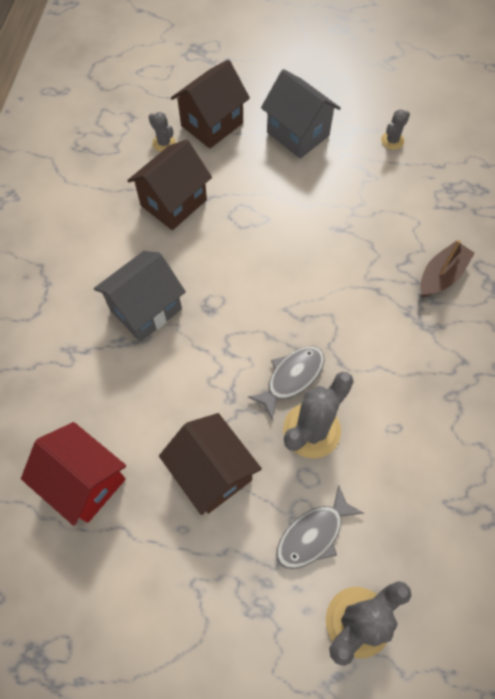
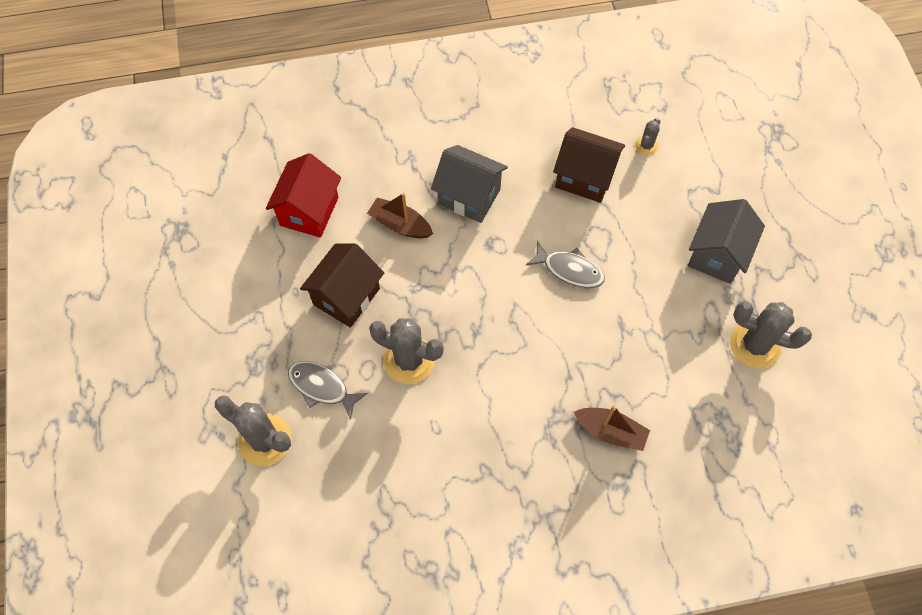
camera: 70 degrees right, 0 degrees up
(148, 388) = (400, 225): none -> brown boat
(212, 124) = (689, 177): brown house -> none
(292, 378) = (451, 330): grey fish -> grey fish (569, 270)
(392, 140) = (755, 345): grey cactus -> grey cactus, size x1.99

